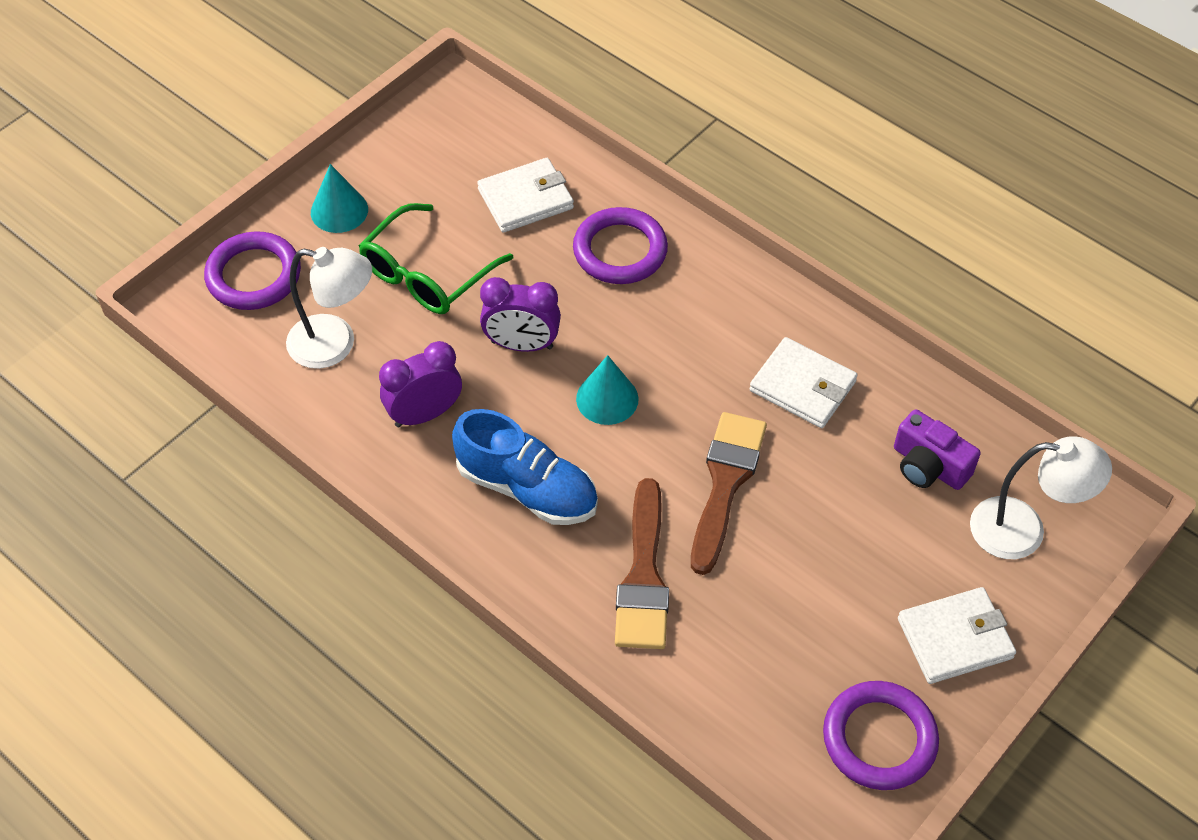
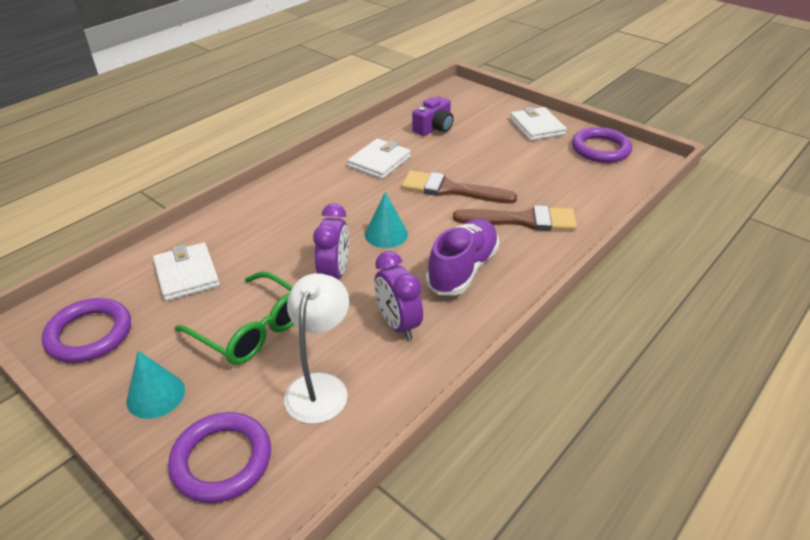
camera: 90 degrees left, 15 degrees down
(527, 488) = (462, 269): blue shoe -> purple shoe
(620, 250) = (254, 228): purple ring -> purple ring (89, 334)
(1023, 530) = (470, 106): white lamp -> none

